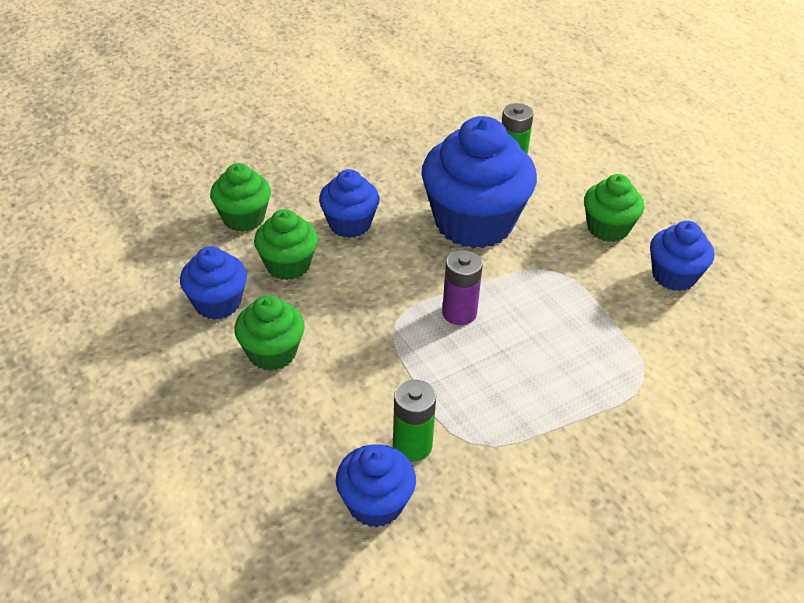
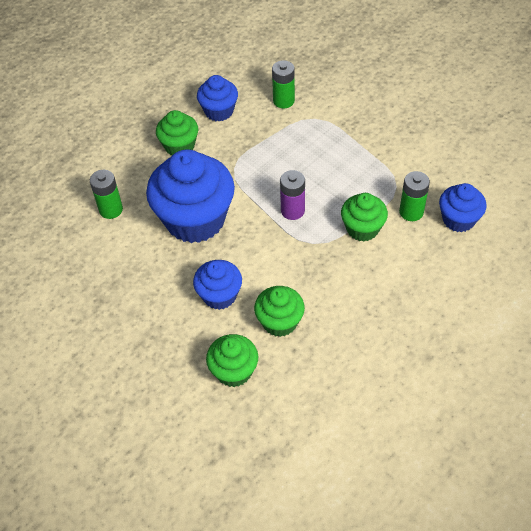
camera: 100 degrees left, 10 degrees up
(217, 303) = (336, 354): blue cupcake -> none
(272, 353) = (370, 304): green cupcake -> green cupcake (362, 228)
(689, 350) = (283, 101): none -> green battery

